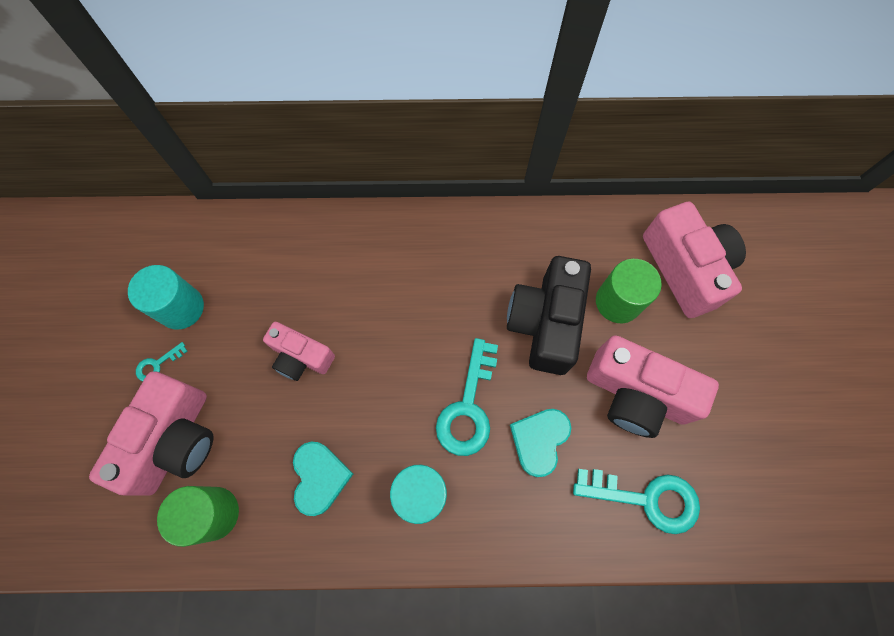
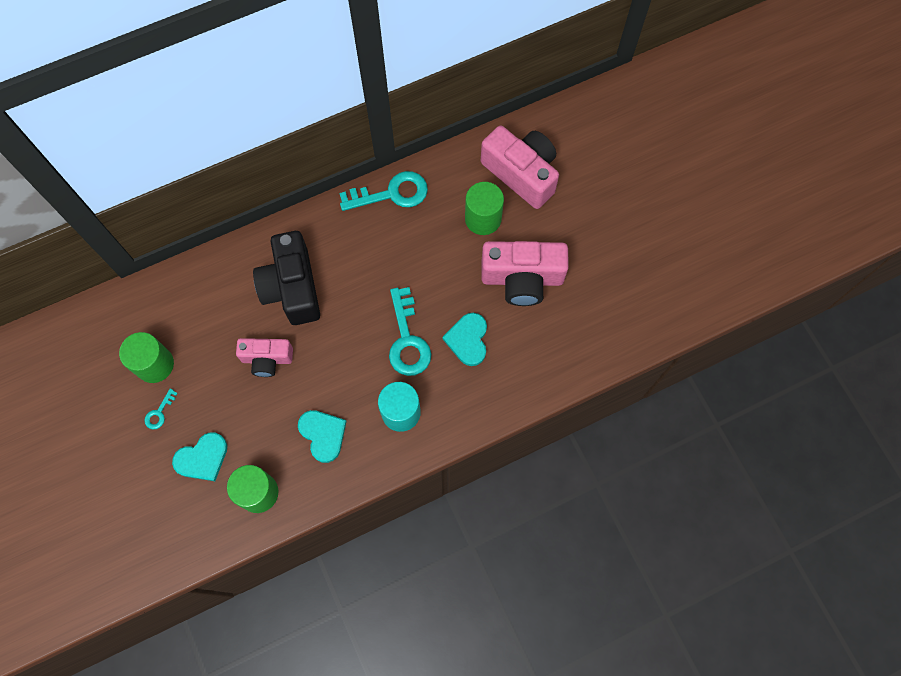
camera: 25 degrees left, 0 degrees up
(175, 440) = (202, 458): pink camera -> turquoise heart
(181, 308) = (155, 364): turquoise cylinder -> green cylinder
(545, 323) = (436, 256): black camera -> black camera (292, 288)
(646, 498) = (557, 345): turquoise key -> turquoise key (391, 194)

